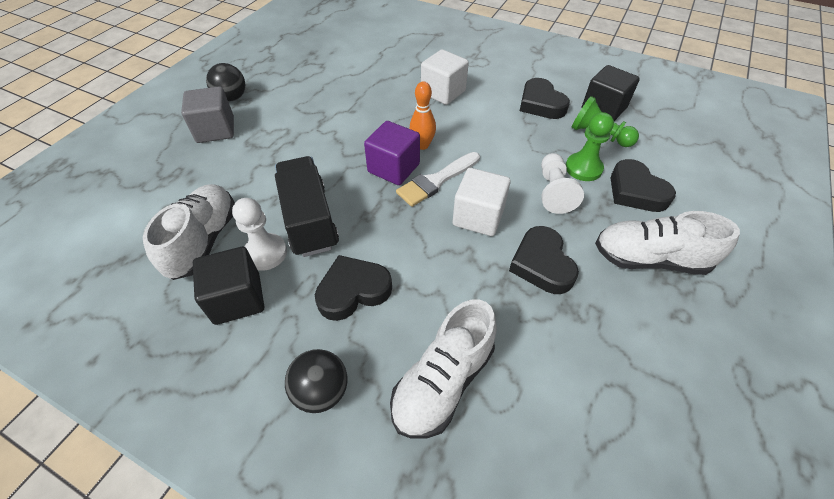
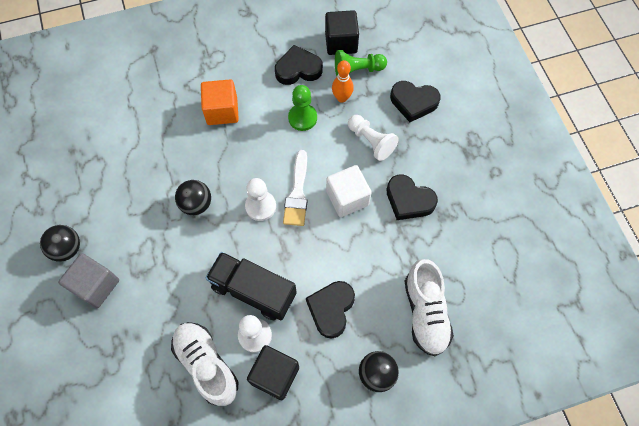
camera: 45 degrees left, 15 degrees up
(347, 132) = (196, 204): none -> black ball
(393, 168) = (260, 206): purple cube -> white pawn
(422, 145) = (258, 172): orange bowling pin -> orange bowling pin (342, 98)
(443, 92) = (222, 111): white cube -> orange cube
(541, 104) = (298, 69): black heart -> black heart turned 150 degrees clockwise
(583, 168) = (371, 108): green pawn -> green pawn (302, 118)
(649, 259) = (456, 148): white shoe -> none

